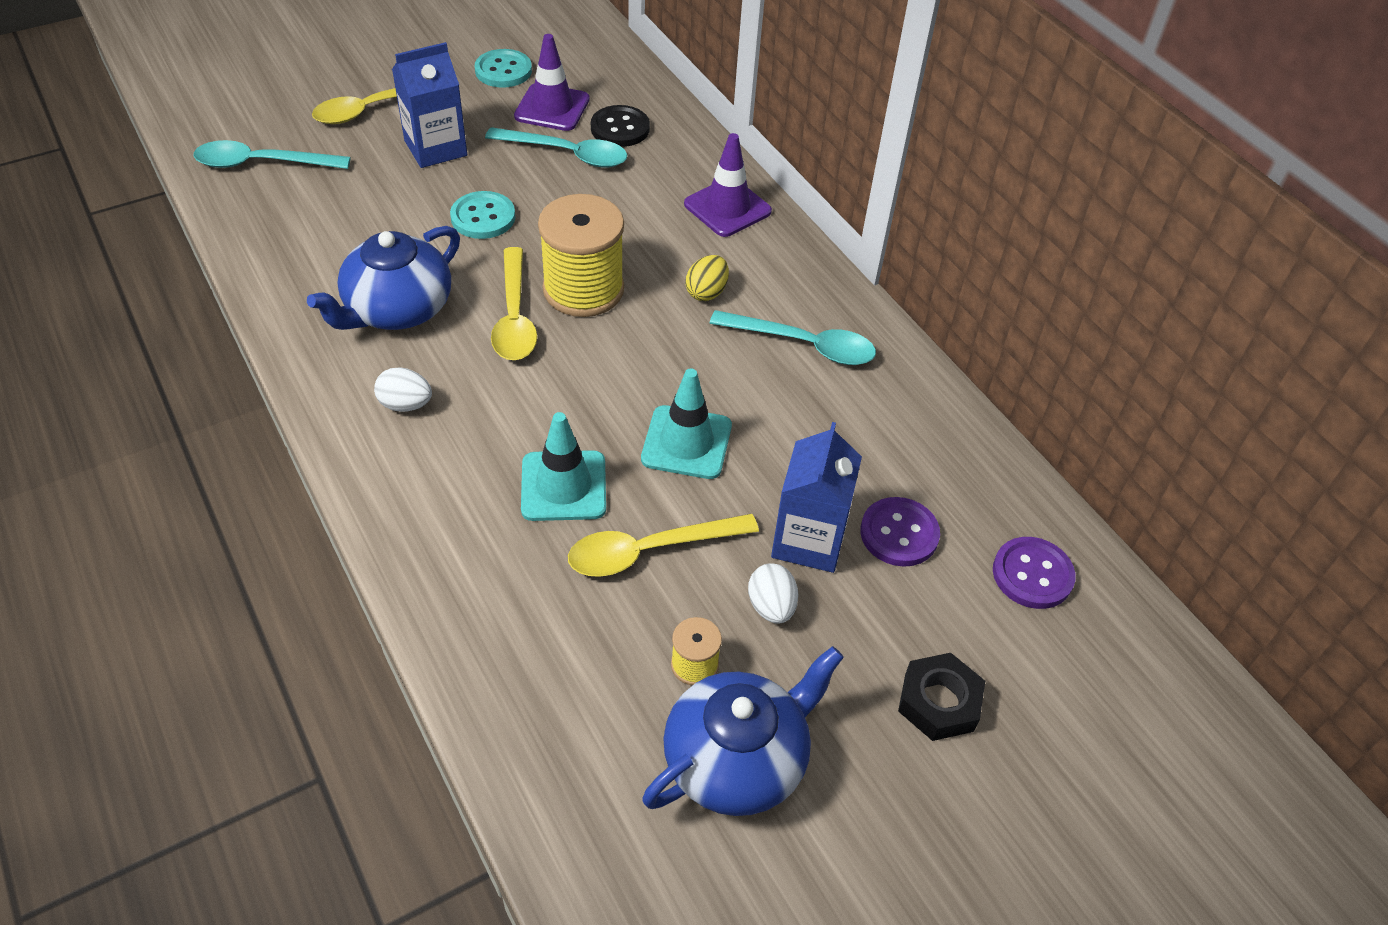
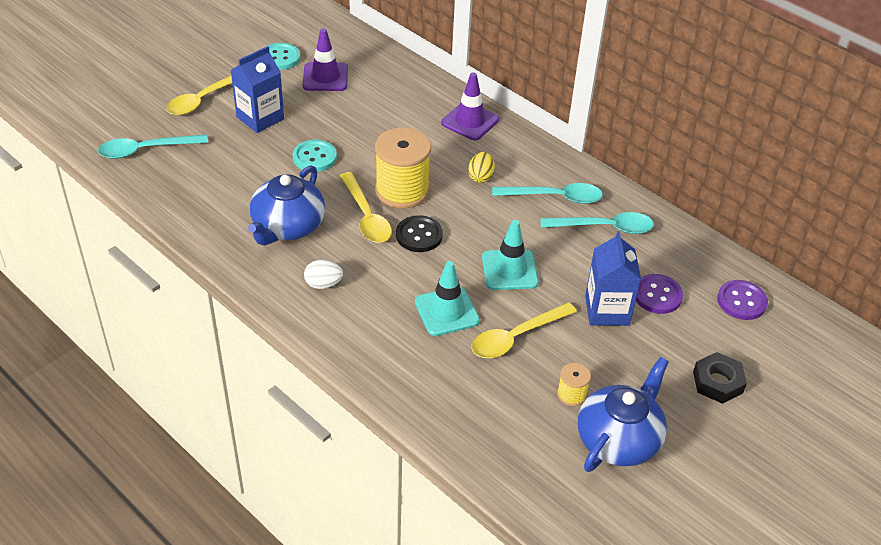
camera: 15 degrees left, 5 degrees down
(567, 154) = (350, 106): turquoise spoon -> turquoise spoon (604, 227)
(620, 128) = (377, 83): black button -> black button (419, 235)
(771, 606) = (601, 352): white egg -> none

